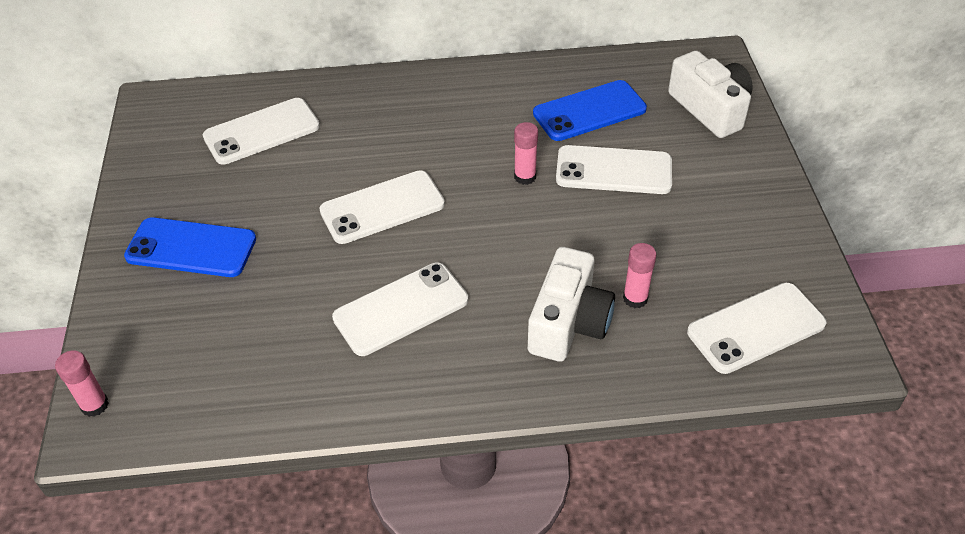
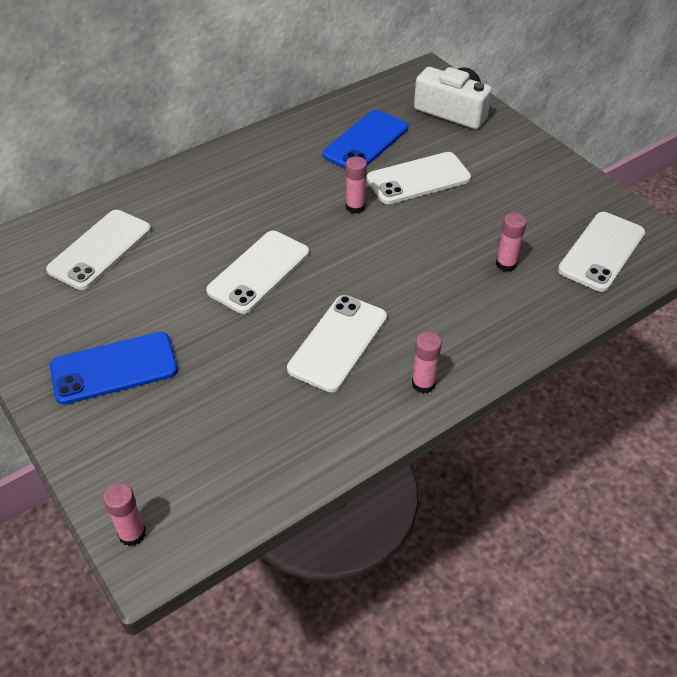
camera: 30 degrees left, 0 degrees up
(450, 387) = (423, 384): none -> pink glue stick
(568, 322) = (472, 300): white camera -> none

